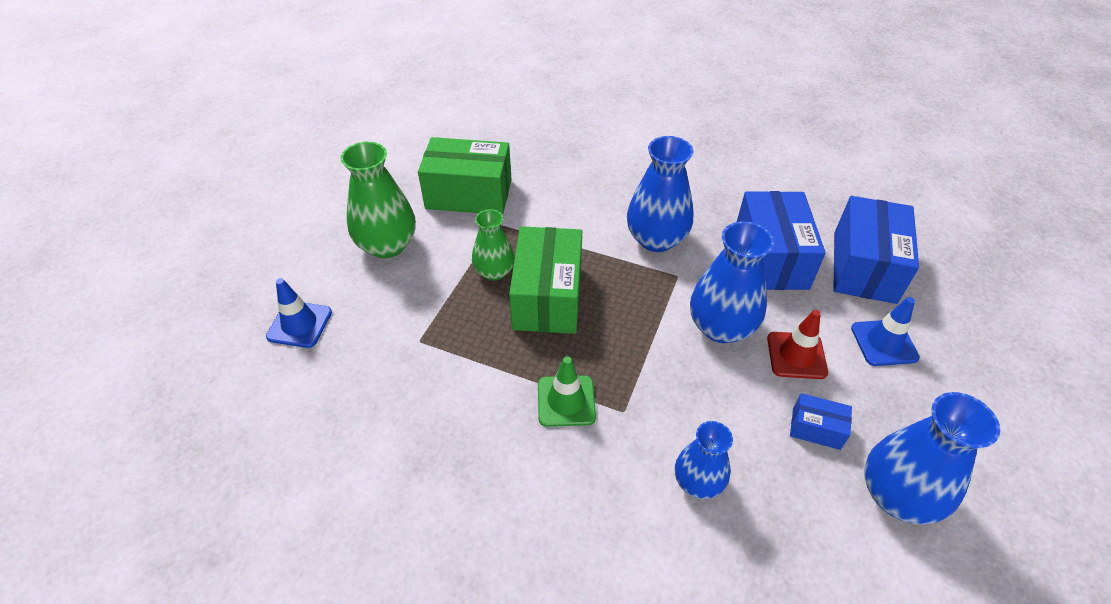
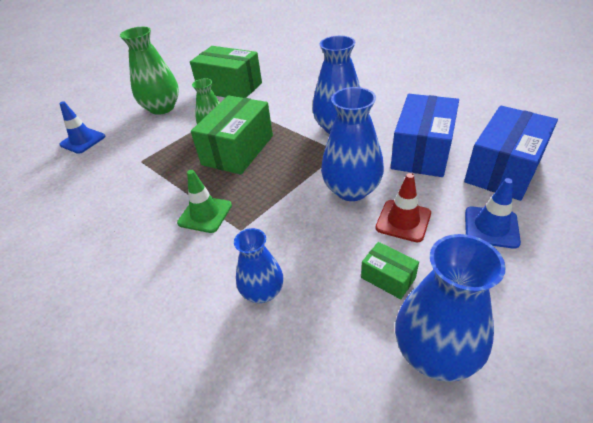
camera: 25 degrees right, 5 degrees down
(816, 428) = (388, 278): blue box -> green box

